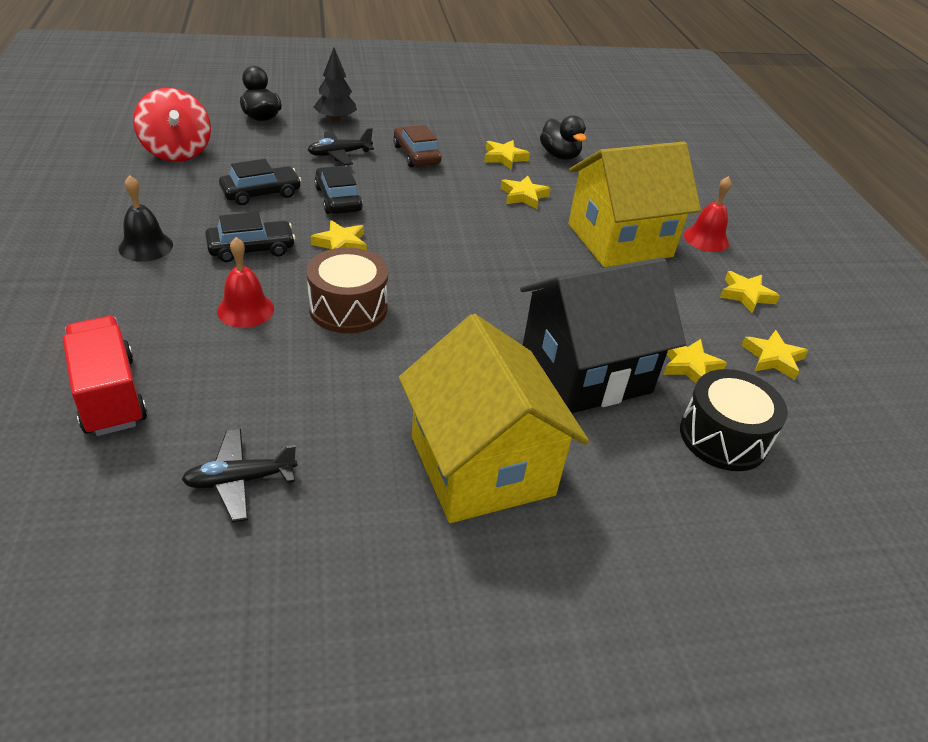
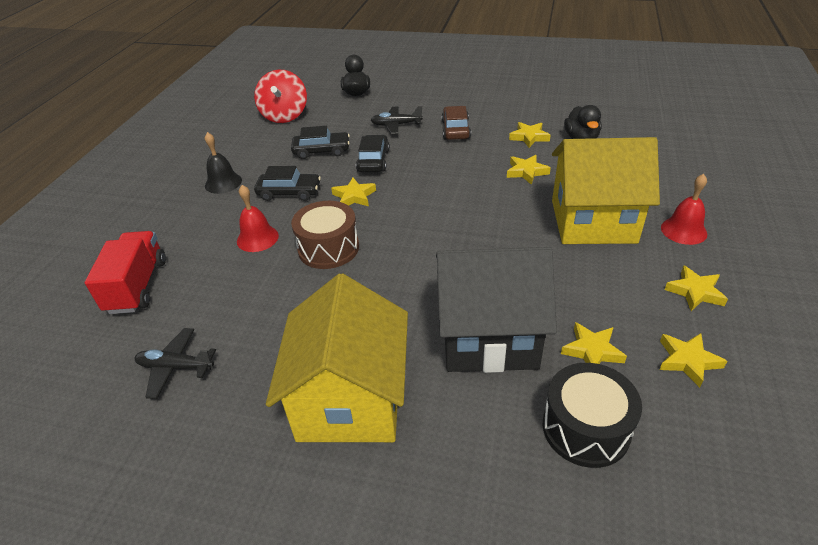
camera: 30 degrees right, 0 degrees up
(335, 119) = (410, 97): black tree -> none

